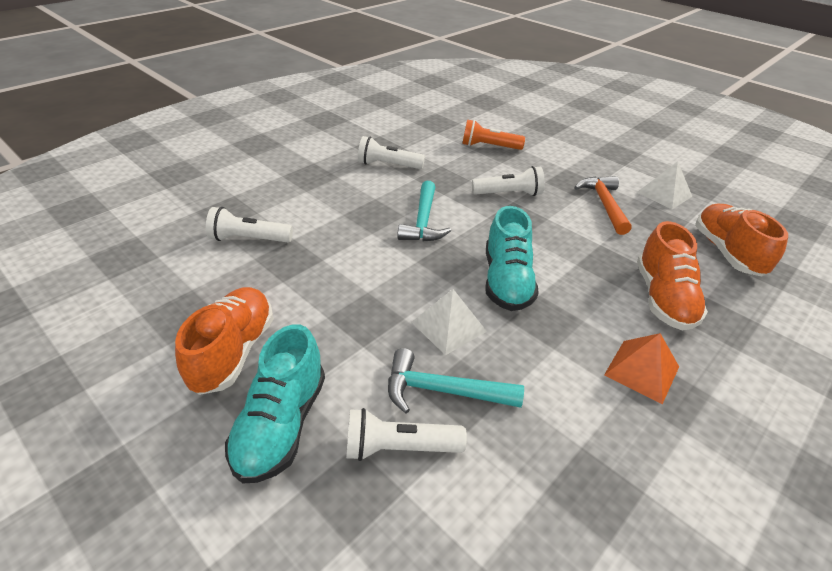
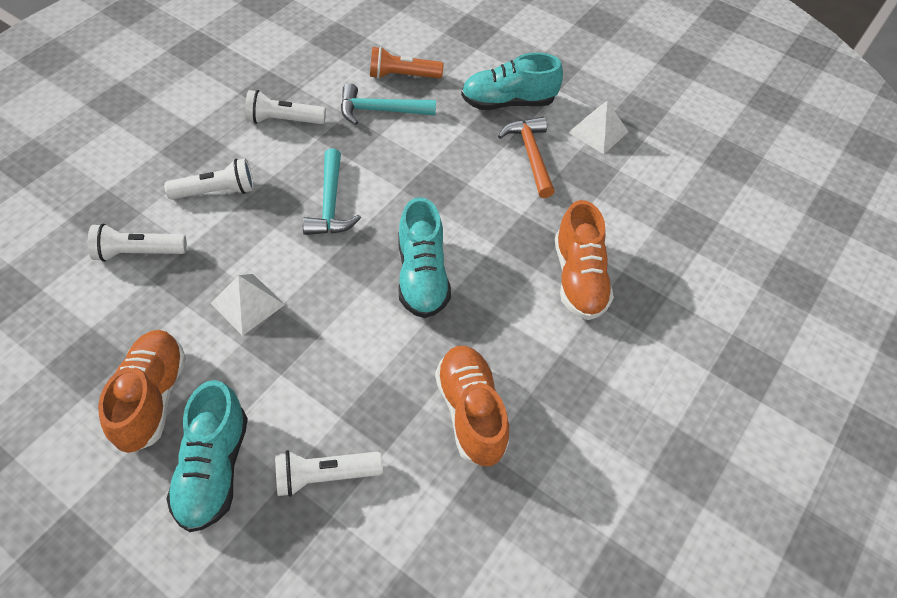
camera: 10 degrees left, 15 degrees up
(443, 391) = (361, 413): turquoise hammer -> turquoise hammer (381, 110)
(448, 326) = (364, 340): white pyramid -> white pyramid (247, 304)
(509, 194) = (425, 151): white flashlight -> white flashlight (216, 191)
(580, 169) = (508, 102): none -> turquoise shoe
(641, 370) = (548, 366): orange pyramid -> none
(727, 252) = (652, 210): orange shoe -> orange shoe (471, 412)

